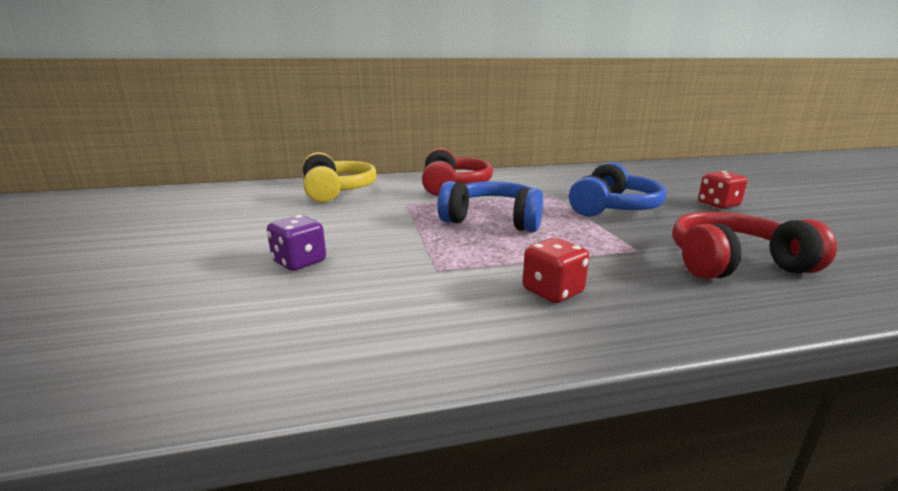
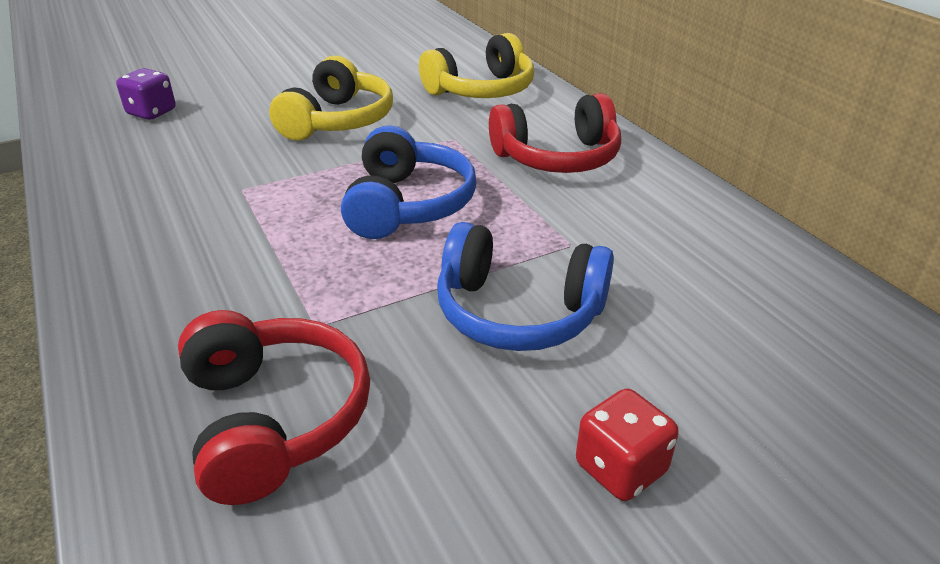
camera: 75 degrees right, 15 degrees up
(299, 262) = (255, 123): purple dice -> purple dice (151, 112)
(336, 231) = (338, 121): none -> yellow headphones
(552, 292) = (187, 258): red dice -> none

